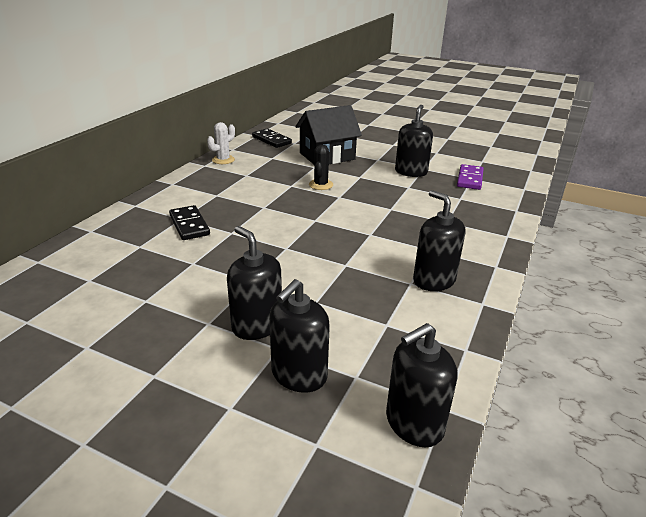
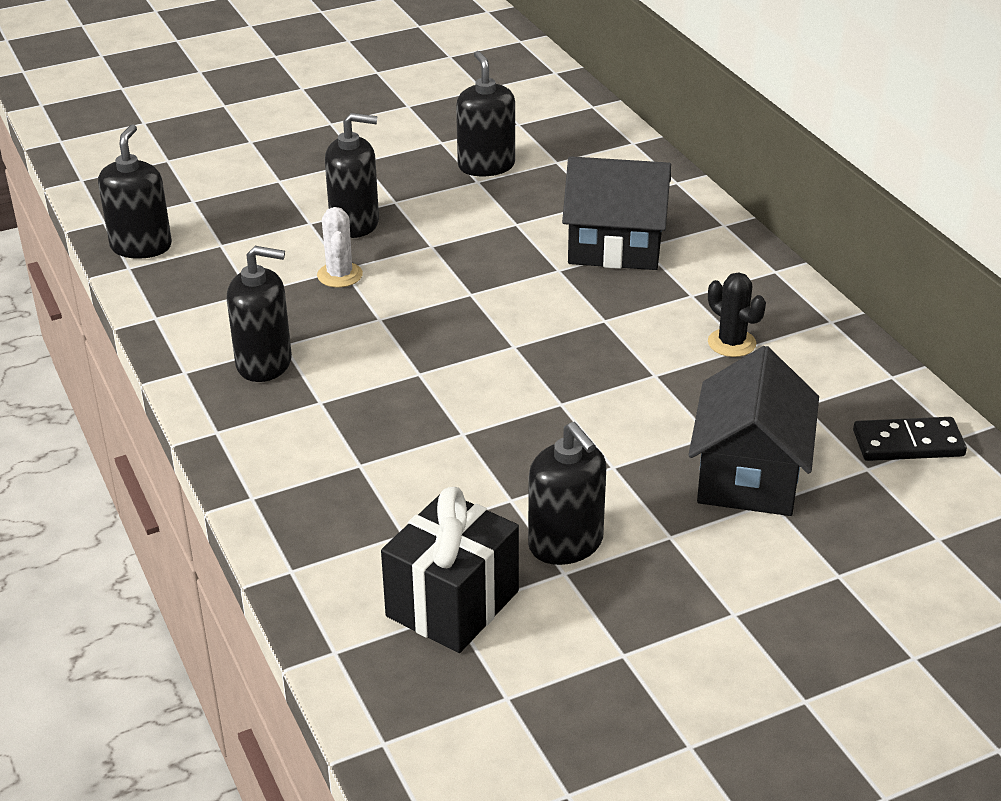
camera: 130 degrees right, 5 degrees up
(189, 225) = (615, 246): black domino -> black house
(223, 160) = (839, 347): white cactus -> white cactus (340, 275)
(299, 375) = (264, 219): black soap dispenser -> black soap dispenser (486, 166)
(321, 185) = (624, 405): black cactus -> black cactus (731, 343)
(469, 179) = (452, 604): purple domino -> black gift

